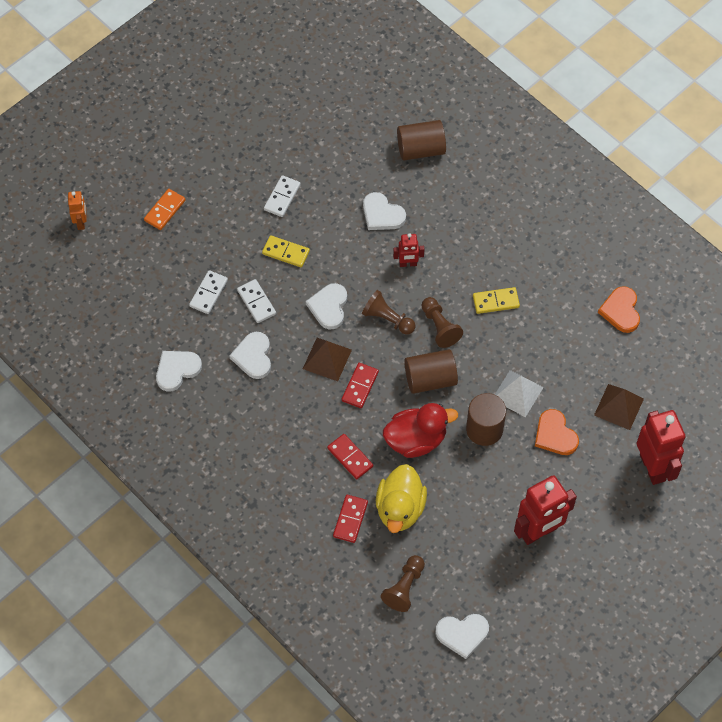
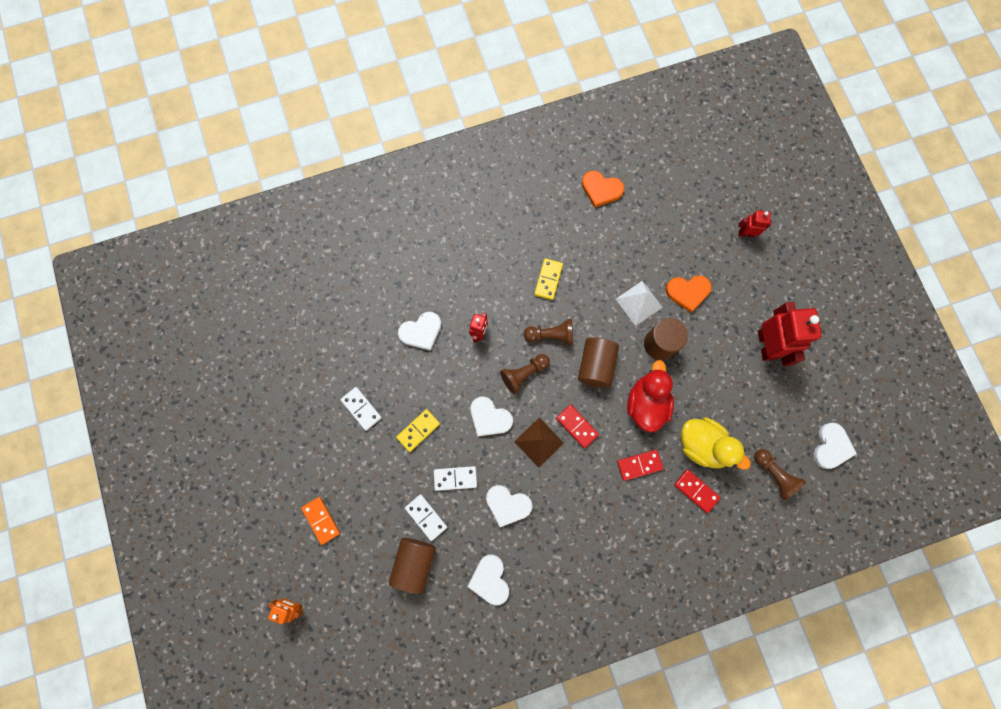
camera: 65 degrees left, 15 degrees up
(420, 149) = (374, 270): brown cylinder -> brown cylinder (414, 563)
(619, 406) = (683, 232): brown pyramid -> none
(653, 467) = (746, 233): red robot -> red robot, size x0.51

